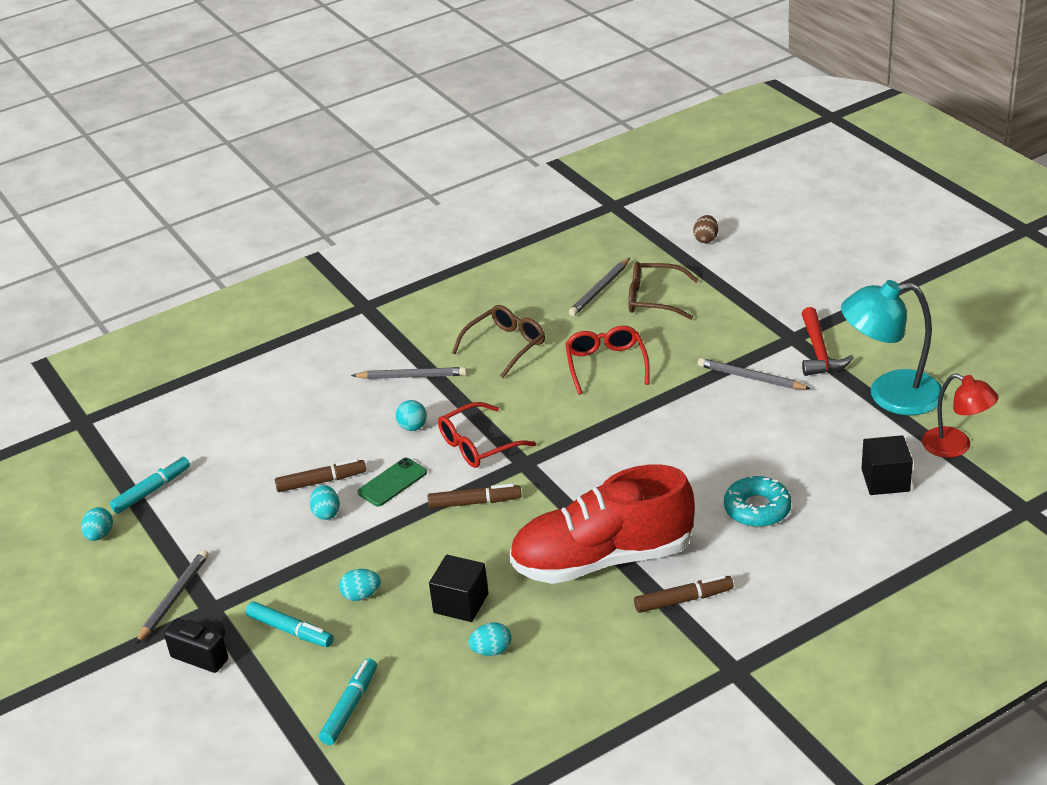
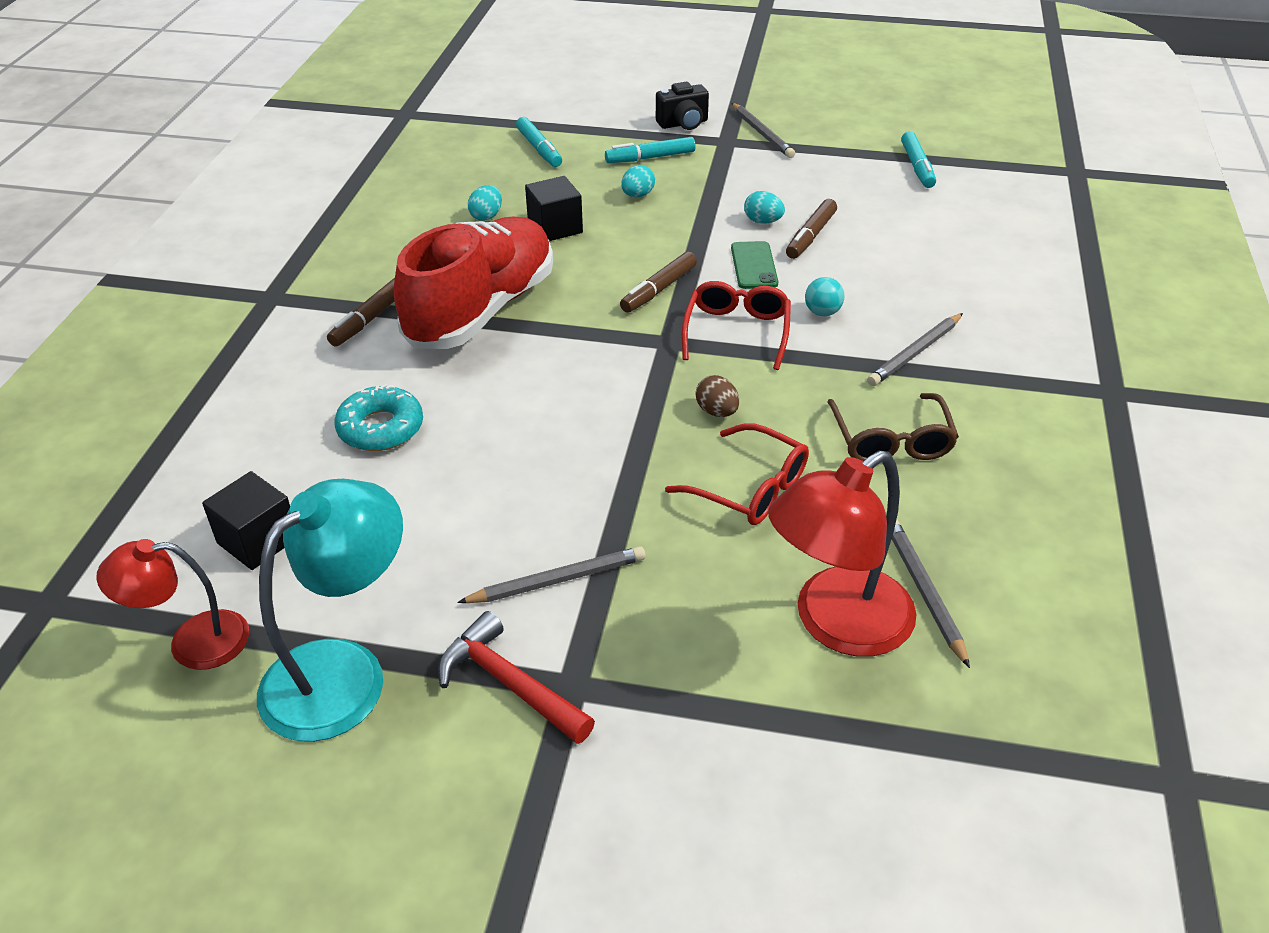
camera: 130 degrees right, 5 degrees up
(100, 535) = (887, 132): turquoise egg -> none
(654, 299) = (836, 624): brown glasses -> red lamp
(706, 239) = (937, 810): brown egg -> brown egg (717, 411)

